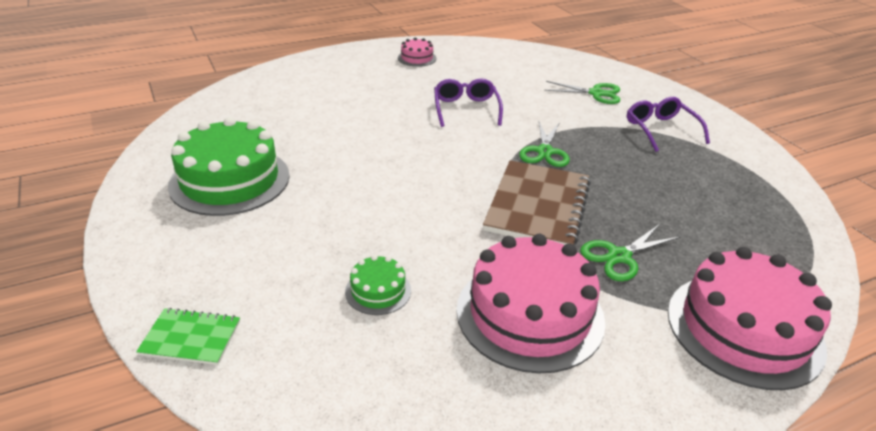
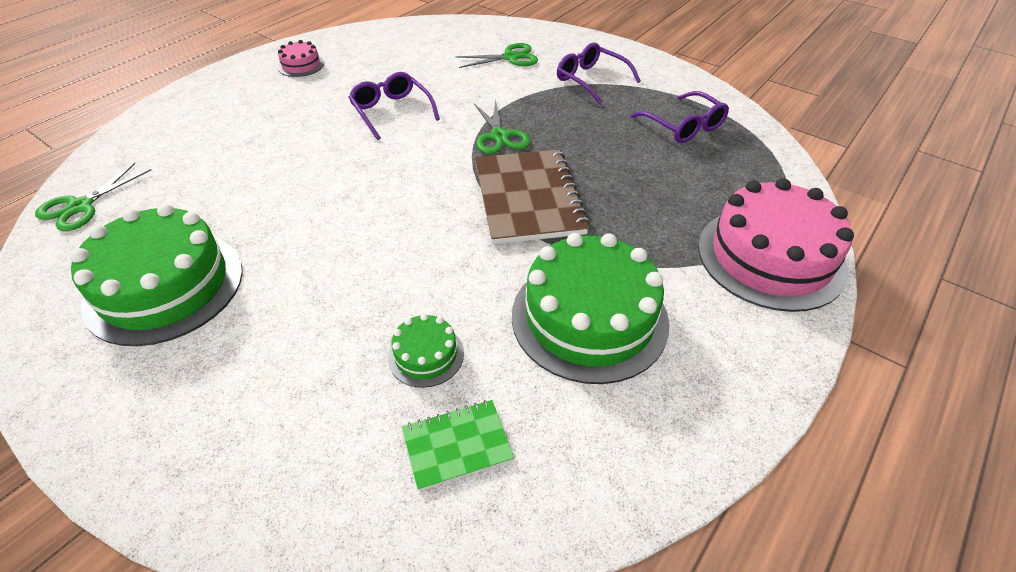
camera: 25 degrees left, 10 degrees up
(191, 338) = (243, 507): green notebook -> green notebook (457, 445)
(530, 314) = (589, 318): pink cake -> green cake
(619, 256) = (631, 225): green scissors -> green scissors (80, 206)
(729, 192) = (684, 126): none -> purple glasses

